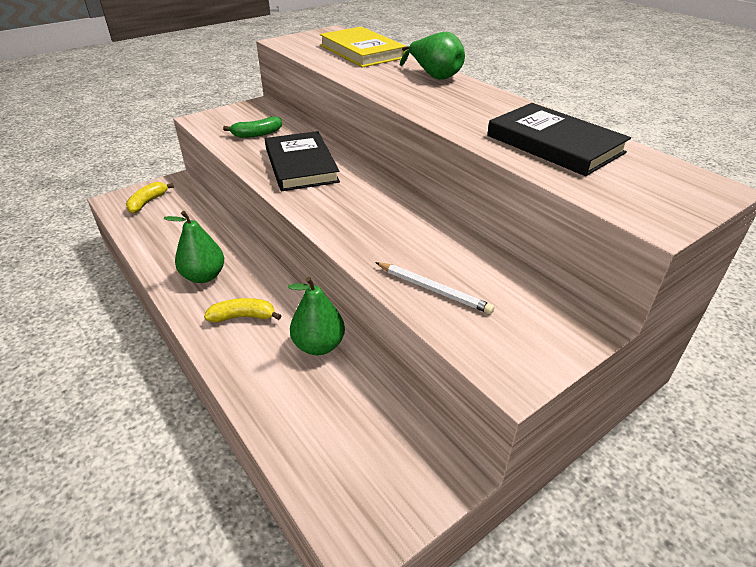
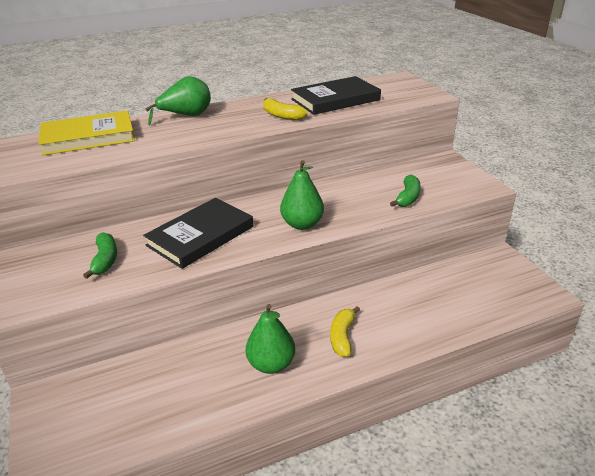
camera: 75 degrees left, 5 degrees down
(148, 202) = (79, 424): yellow banana -> yellow banana (282, 115)
(301, 165) = (201, 236): black book -> black book turned 45 degrees counterclockwise
(319, 345) = (387, 295): green pear -> green pear (302, 224)
(433, 290) = (407, 197): white pencil -> green banana

